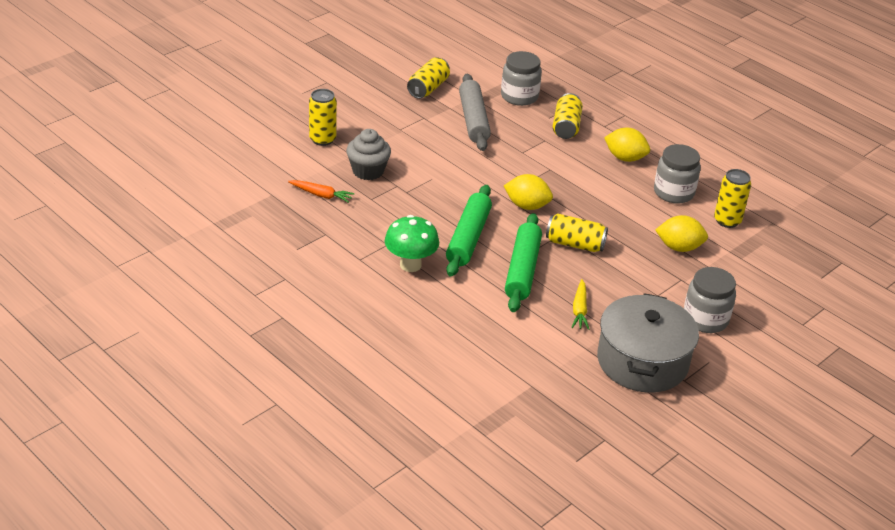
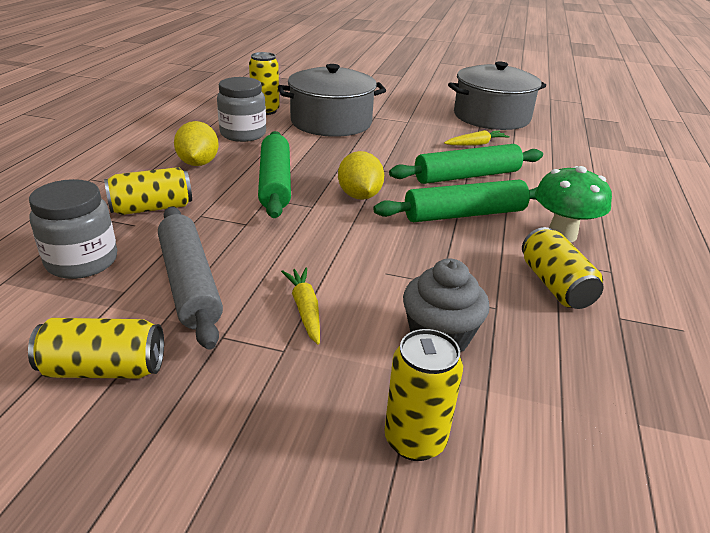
camera: 120 degrees left, 5 degrees down
(321, 195) = (557, 360): orange carrot -> none
(423, 143) = (305, 309): none -> yellow carrot
(473, 120) = (189, 283): grey rolling pin -> grey rolling pin turned 75 degrees counterclockwise
(571, 179) = (275, 183): none -> green rolling pin
(575, 244) = (390, 161): yellow can -> yellow can (555, 285)
(679, 247) = (331, 122): yellow lemon -> grey pot
(705, 319) = (410, 105): grey jar -> none

